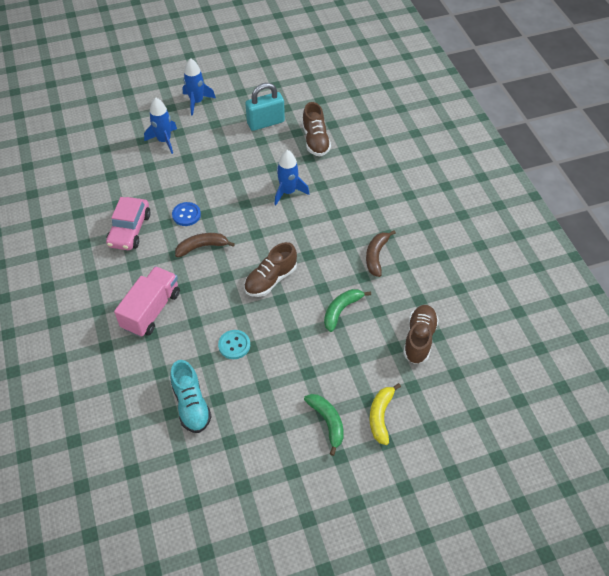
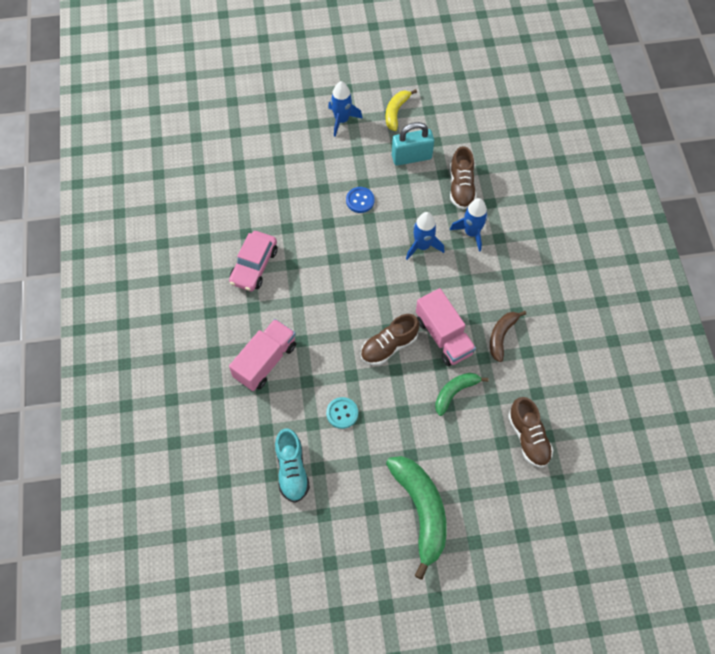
camera: 10 degrees right, 10 degrees up
(164, 141) = (301, 164): blue rocket -> blue rocket (471, 233)
(186, 215) = (313, 257): blue button -> blue button (360, 200)
(202, 247) = (325, 297): brown banana -> none
(321, 264) = (443, 336): none -> pink truck
(327, 422) = (421, 511): green banana -> green banana, size x1.81
(381, 416) = (474, 514): yellow banana -> yellow banana (396, 112)
(419, 339) = (528, 437): brown shoe -> brown shoe turned 135 degrees clockwise

